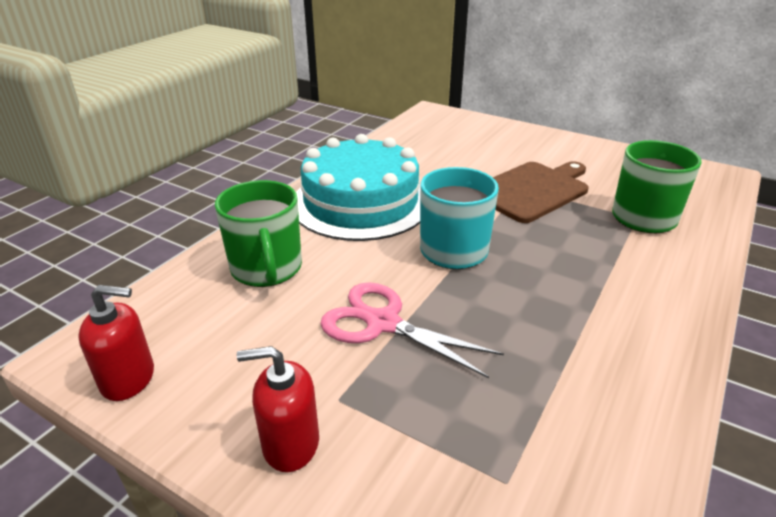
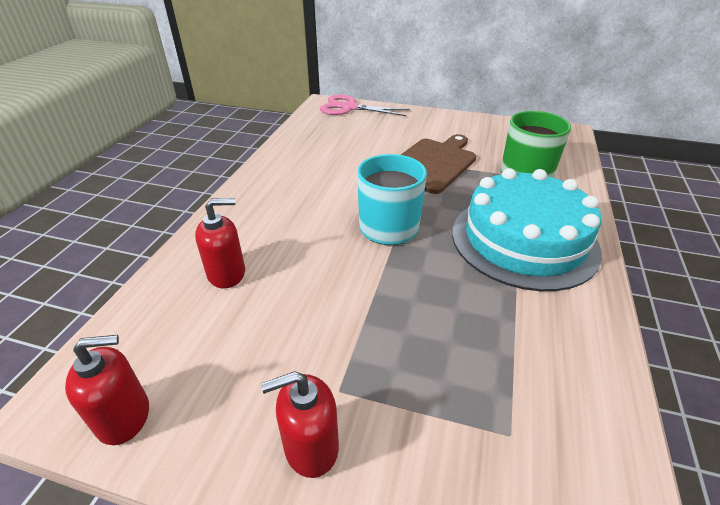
camera: 15 degrees left, 5 degrees up
(267, 269) = (227, 273): green mug -> red soap dispenser
(361, 202) = (292, 195): turquoise cake -> turquoise cake (524, 240)
(383, 323) = (352, 307): pink scissors -> pink scissors (349, 108)

